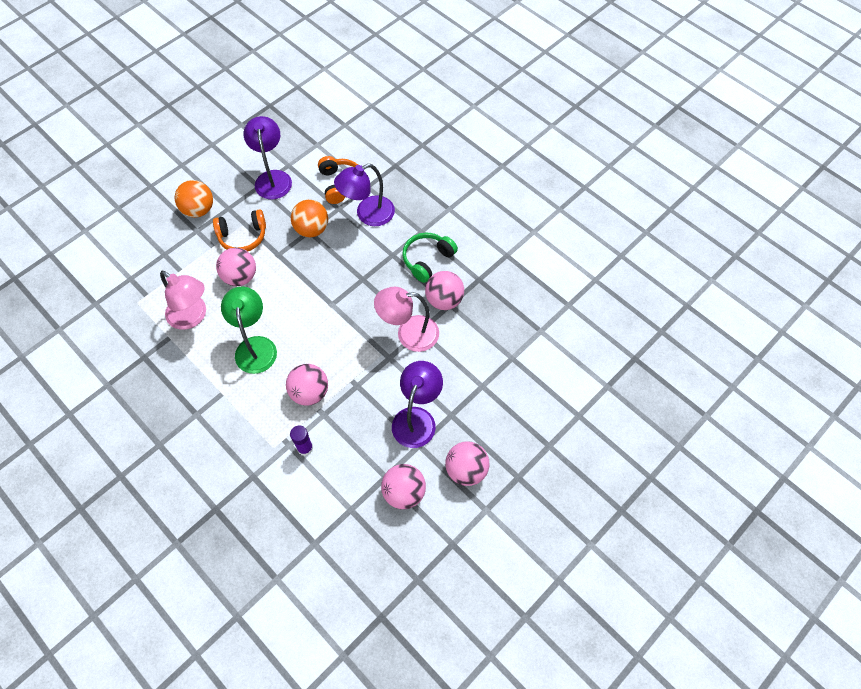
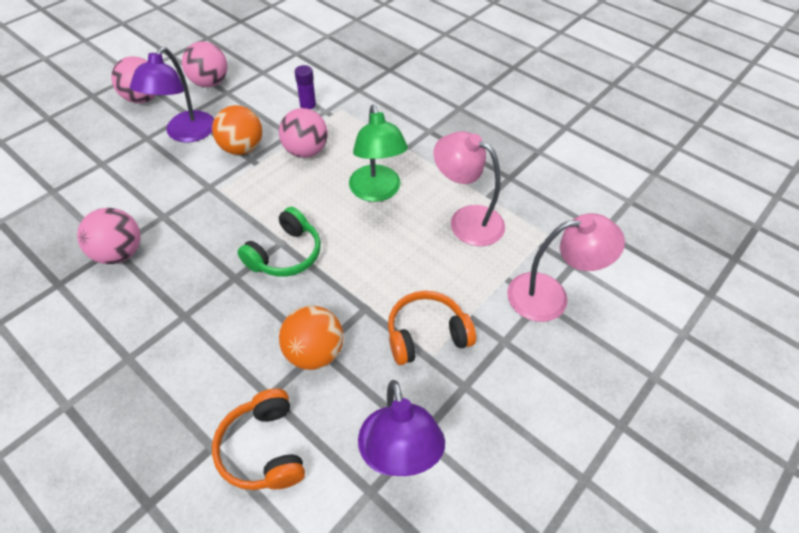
camera: 175 degrees right, 10 degrees down
(199, 210) = (514, 379): orange ball -> orange ball (242, 148)
(240, 277) = (415, 272): pink ball -> none
(368, 214) = (216, 385): purple lamp -> none
(409, 334) = (179, 212): pink lamp -> pink lamp (550, 296)
(427, 260) = (129, 309): green headphones -> green headphones (285, 254)

